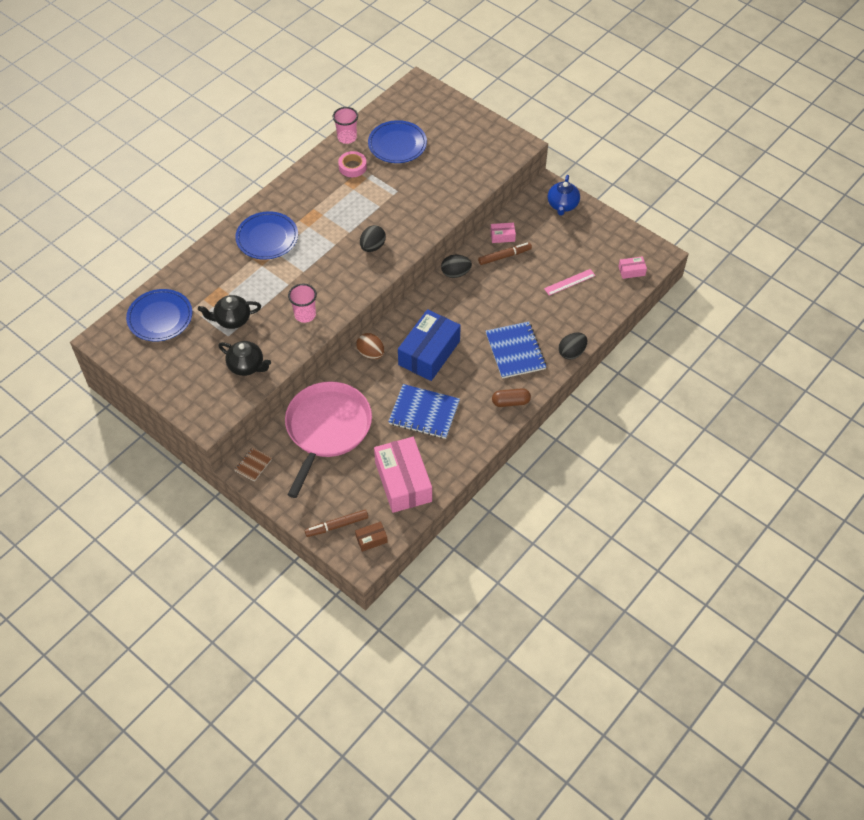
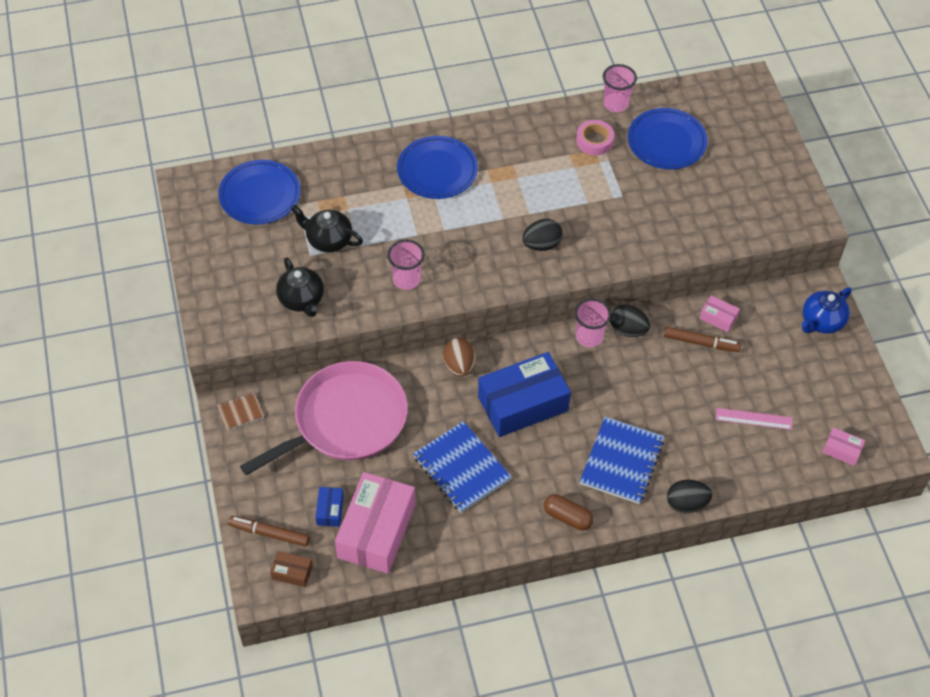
camera: 35 degrees right, 0 degrees up
(363, 488) = (330, 510): none -> blue box
(436, 290) = (589, 337): none -> pink cup

